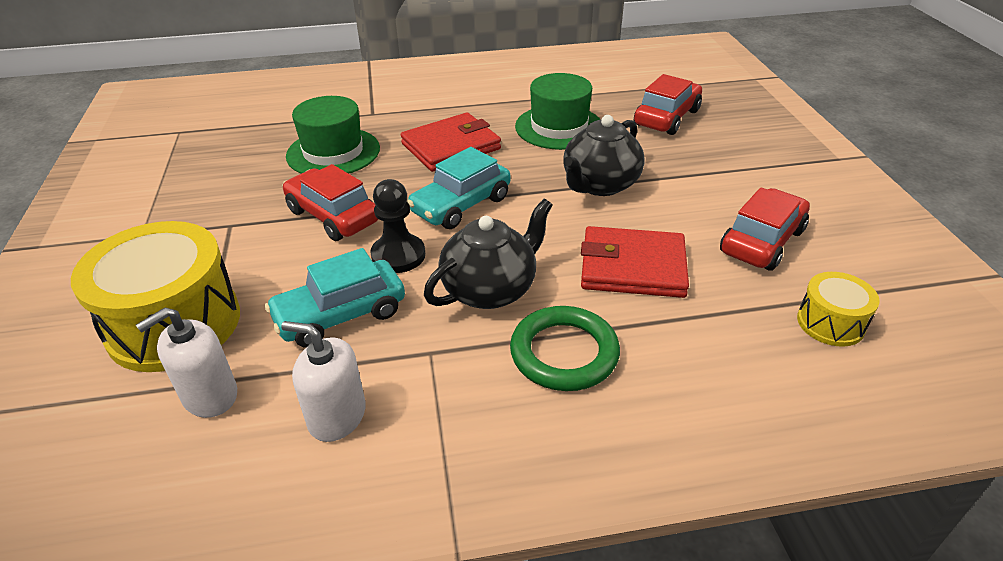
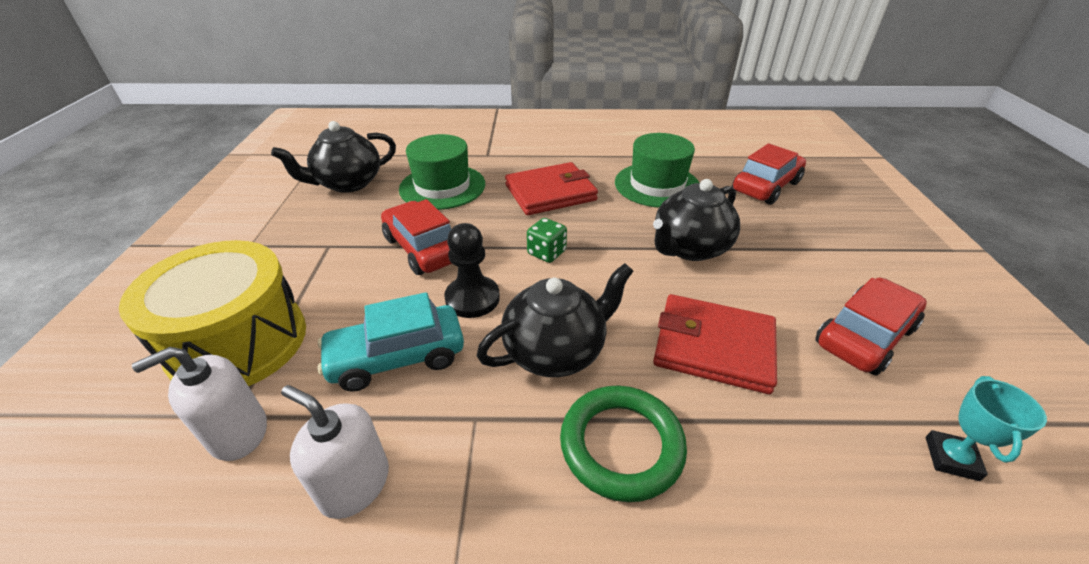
camera: 10 degrees right, 0 degrees up
(226, 160) = (348, 183): none -> black teapot
(461, 205) = (546, 253): turquoise car -> green dice
(830, 323) = (951, 458): yellow drum -> turquoise trophy

